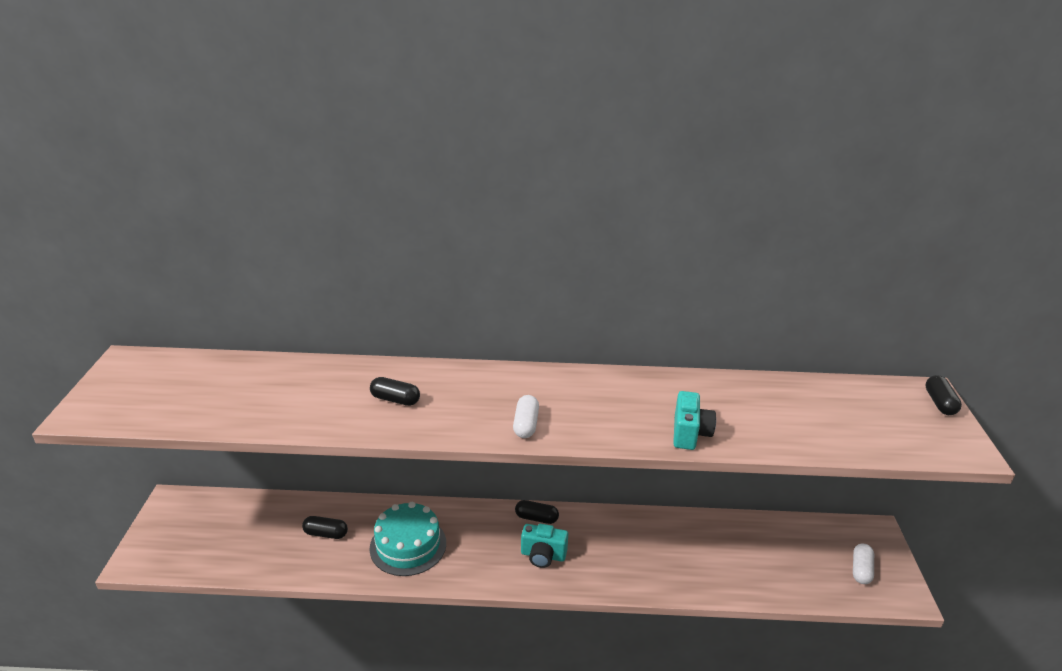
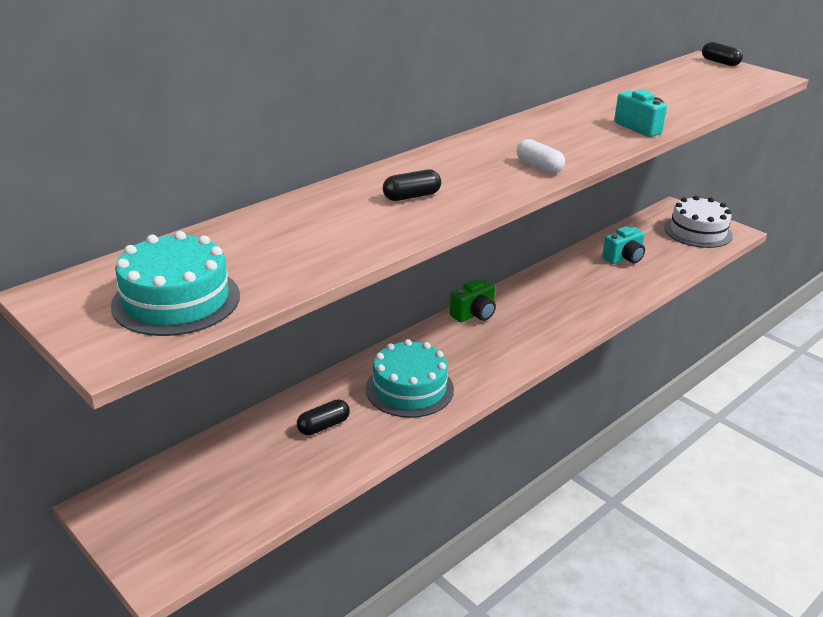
camera: 45 degrees left, 0 degrees up
(155, 399) = (176, 300): none -> turquoise cake
(536, 518) = (474, 314): black capsule -> green camera
(543, 555) = (518, 333): turquoise camera -> turquoise camera (624, 258)
(861, 570) = (698, 231): white capsule -> white cake

